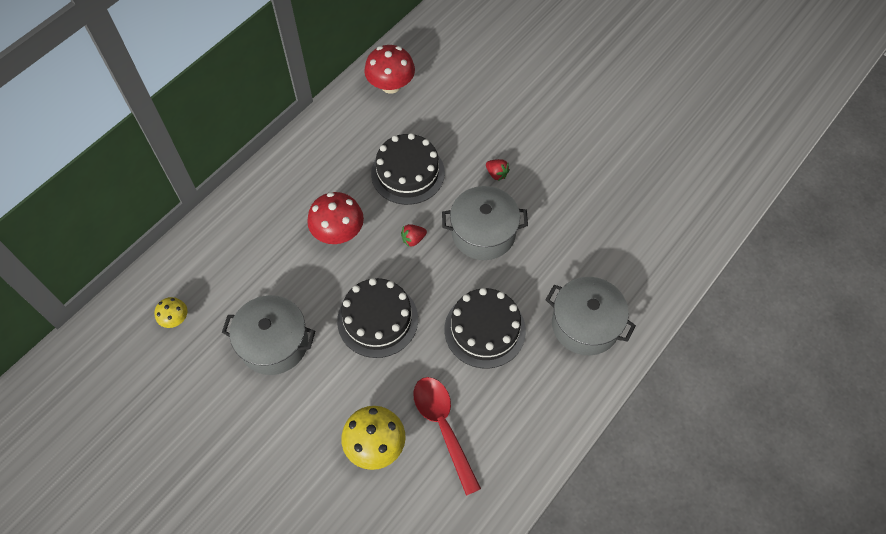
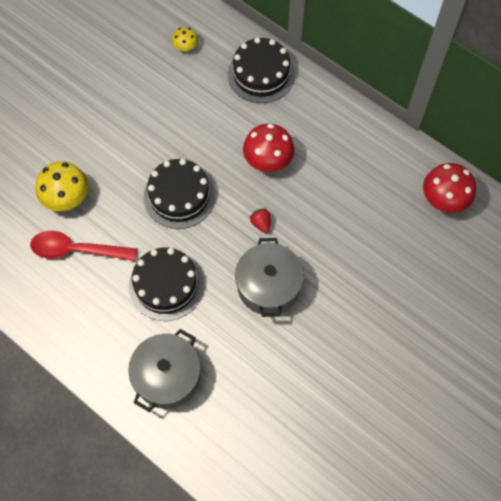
camera: 90 degrees right, 5 degrees up
(274, 343) = (160, 118): grey pot -> none
(407, 173) = (336, 217): black cake -> black cake (261, 74)
(443, 427) = (77, 250): red spoon -> red spoon turned 150 degrees counterclockwise
(496, 174) = (338, 300): red strawberry -> none

